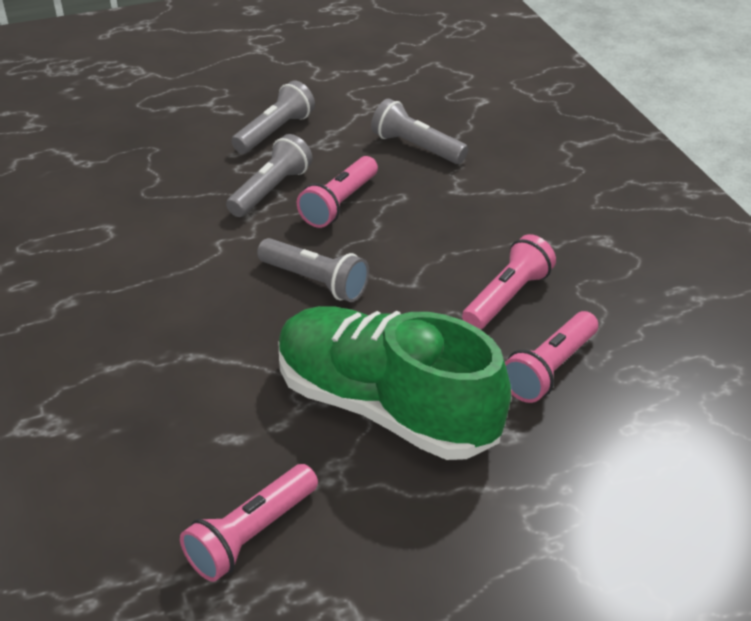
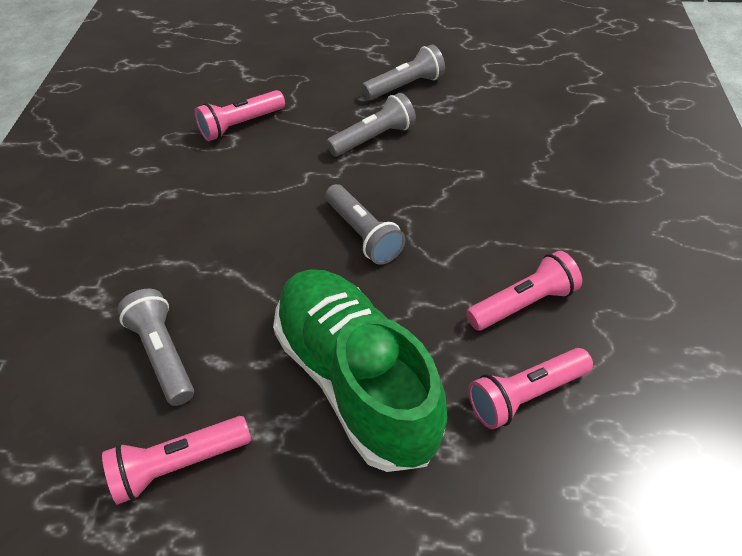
camera: 25 degrees right, 10 degrees up
(339, 203) = (422, 166): pink flashlight -> pink flashlight (241, 125)
(416, 147) = (516, 130): grey flashlight -> grey flashlight (163, 354)

